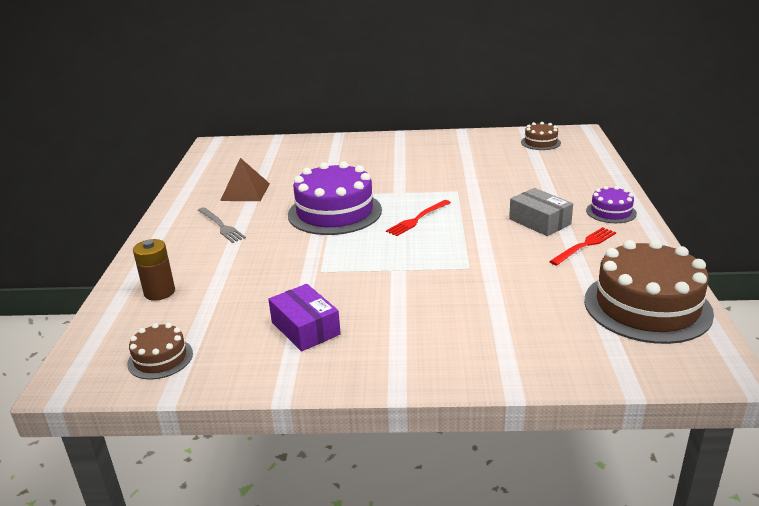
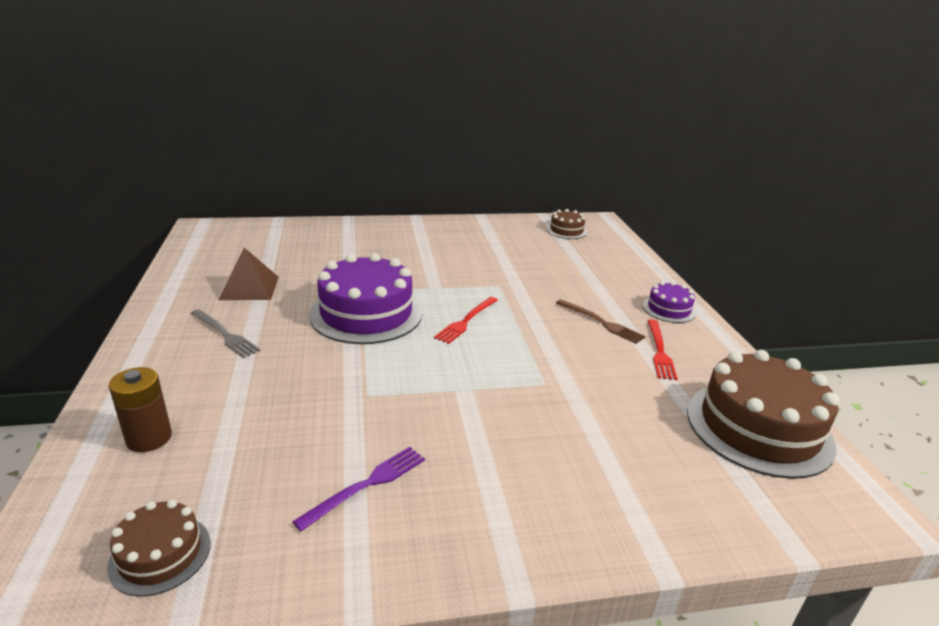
camera: 15 degrees left, 0 degrees up
(305, 328) = (366, 485): purple box -> purple fork
(539, 222) = (601, 322): grey box -> brown fork
(584, 245) = (659, 351): red fork -> red fork turned 150 degrees clockwise

